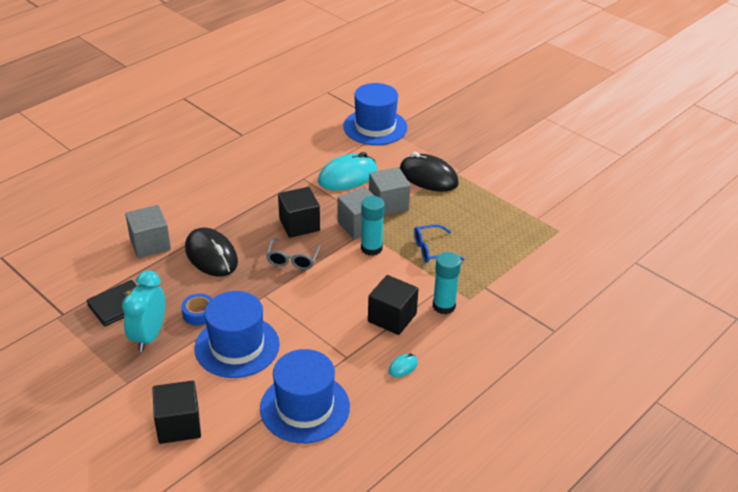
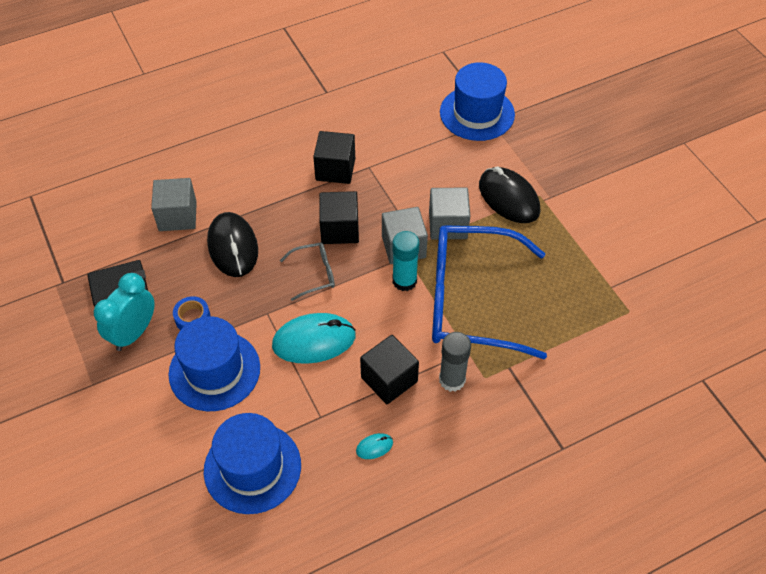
camera: 20 degrees right, 15 degrees up
(179, 425) = (122, 451): black cube -> black cube (335, 169)
(293, 259) = (314, 274): grey glasses -> grey glasses turned 135 degrees counterclockwise
(347, 176) = (418, 176): turquoise mouse -> turquoise mouse (314, 341)
(432, 250) = (470, 300): blue glasses -> blue glasses, size x2.42
(444, 306) = (452, 380): turquoise glue stick -> grey glue stick

